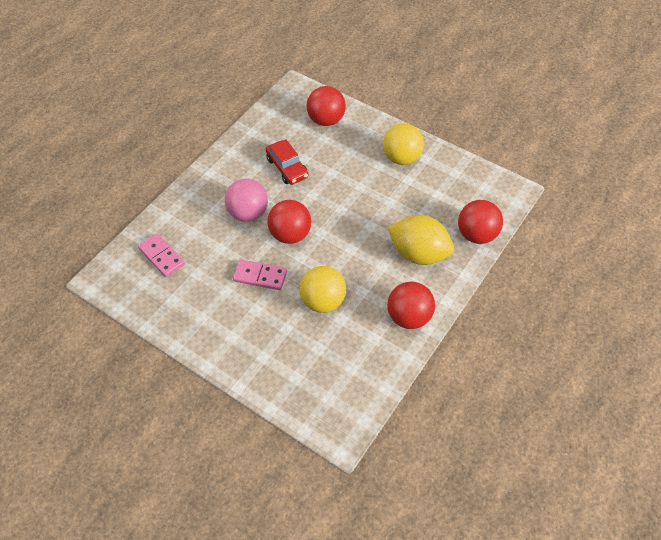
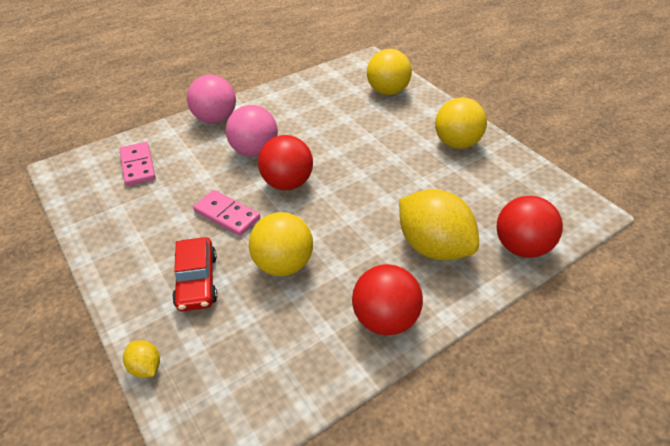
camera: 20 degrees right, 10 degrees down
(196, 191) = (215, 119): none -> pink ball
(273, 401) = (146, 367): none -> yellow lemon
(287, 168) = (321, 121): red car -> red car (197, 281)
(326, 120) = (387, 91): red ball -> yellow ball

